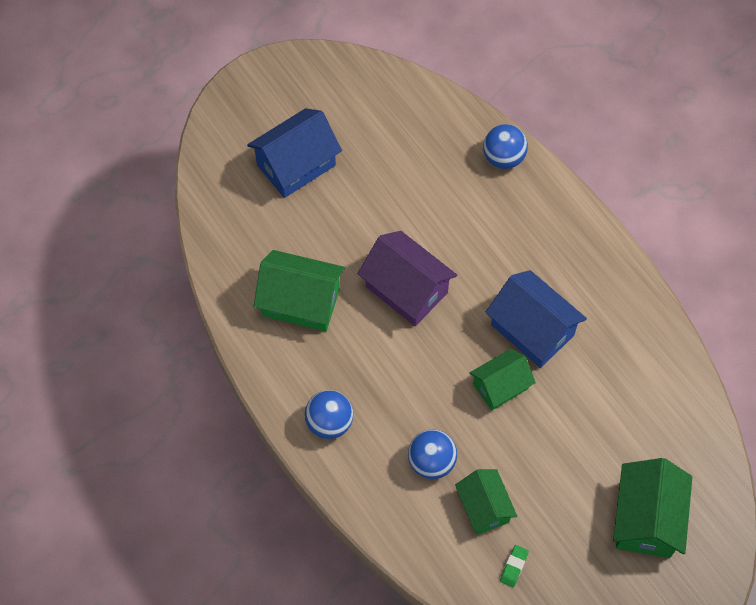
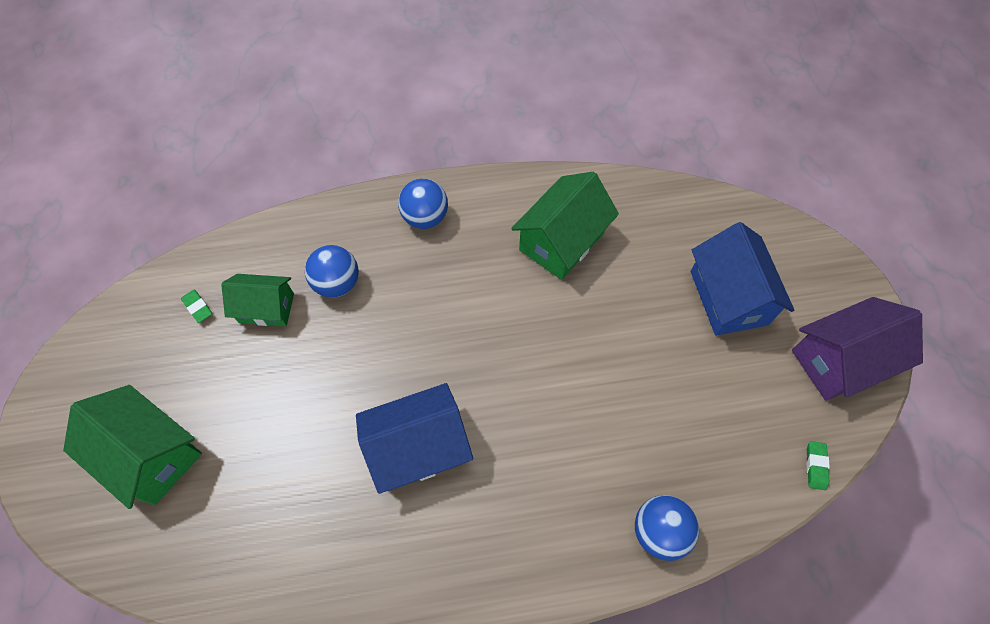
camera: 115 degrees right, 0 degrees up
(406, 290) = (529, 341): purple house -> purple house (839, 360)
(407, 81) = (815, 466): none -> green eraser
(500, 386) = (374, 382): green house -> none

